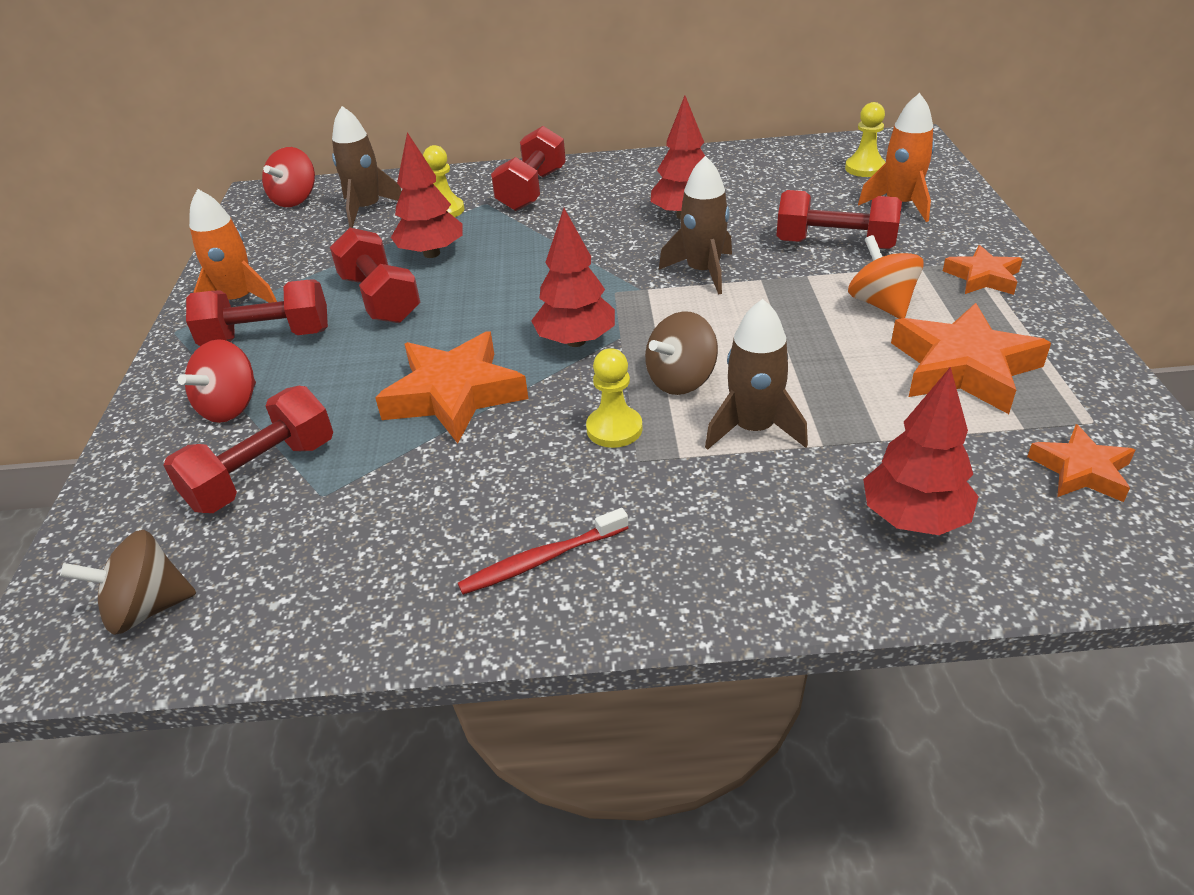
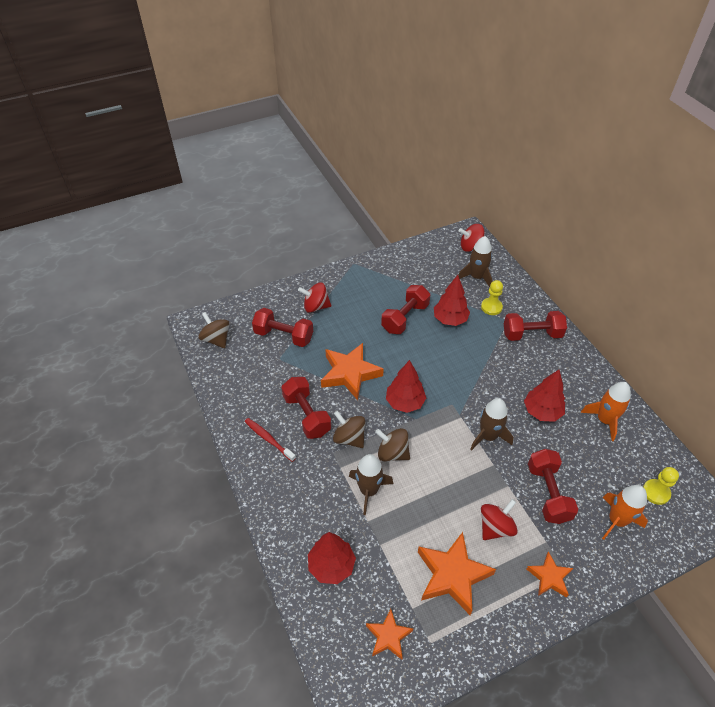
camera: 65 degrees right, 10 degrees up
(239, 300) = (382, 271): orange rocket -> orange rocket (604, 420)
(267, 337) = (361, 294): red dumbbell -> red dumbbell (306, 415)
(614, 429) = (349, 438): yellow pawn -> brown spinning top
(881, 304) = (495, 527): orange spinning top -> red spinning top

